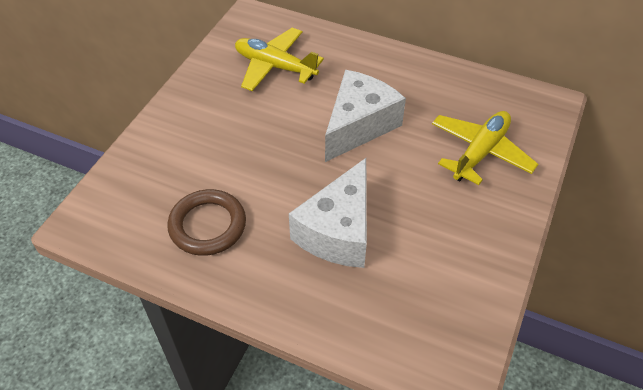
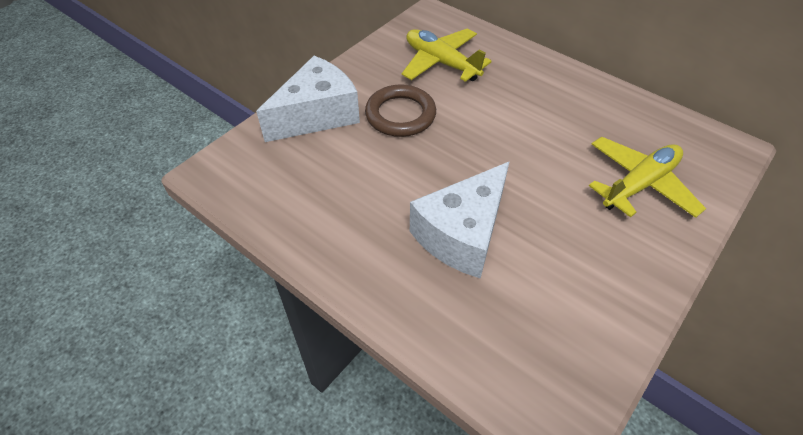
camera: 15 degrees right, 0 degrees up
(207, 225) = (330, 200): brown ring -> brown ring (400, 115)
(359, 125) = (512, 133): white cheese -> white cheese (317, 115)

